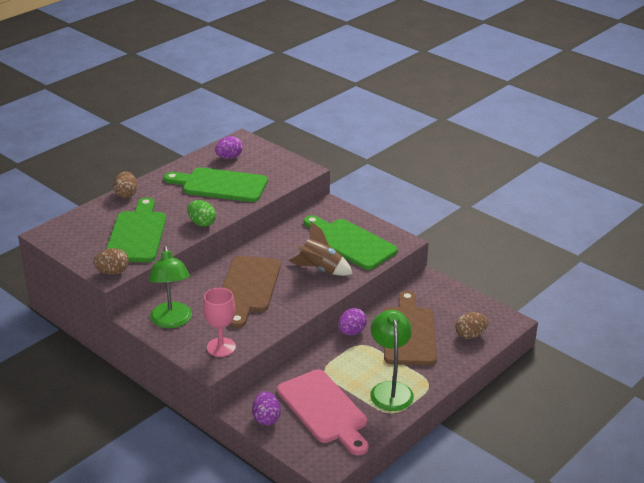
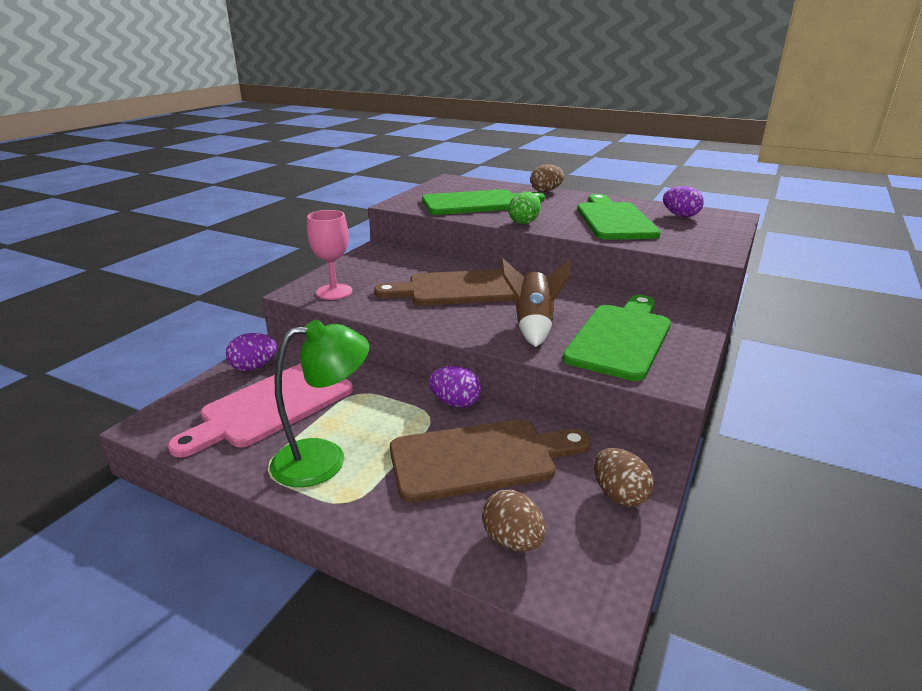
camera: 75 degrees right, 5 degrees down
(112, 272) = (403, 204): brown egg -> brown egg (619, 495)
(172, 321) = (374, 263): green lamp -> none

